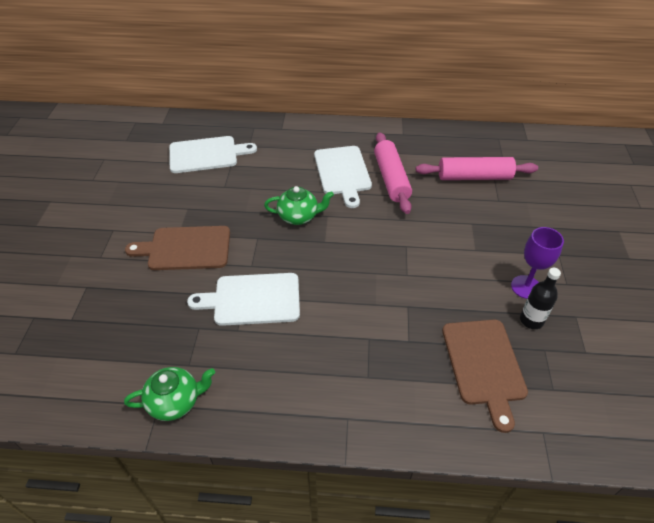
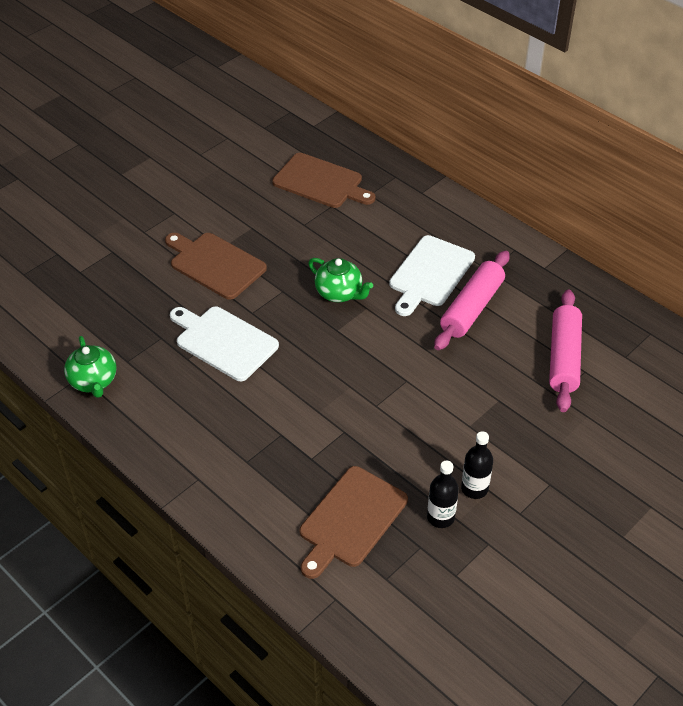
camera: 40 degrees right, 0 degrees up
(175, 402) = (93, 381): green teapot -> green teapot turned 45 degrees clockwise
(206, 154) = (321, 182): white cutting board -> brown cutting board
(474, 177) = (563, 358): pink rolling pin -> pink rolling pin turned 60 degrees clockwise
(526, 287) = (474, 488): purple goblet -> black bottle

